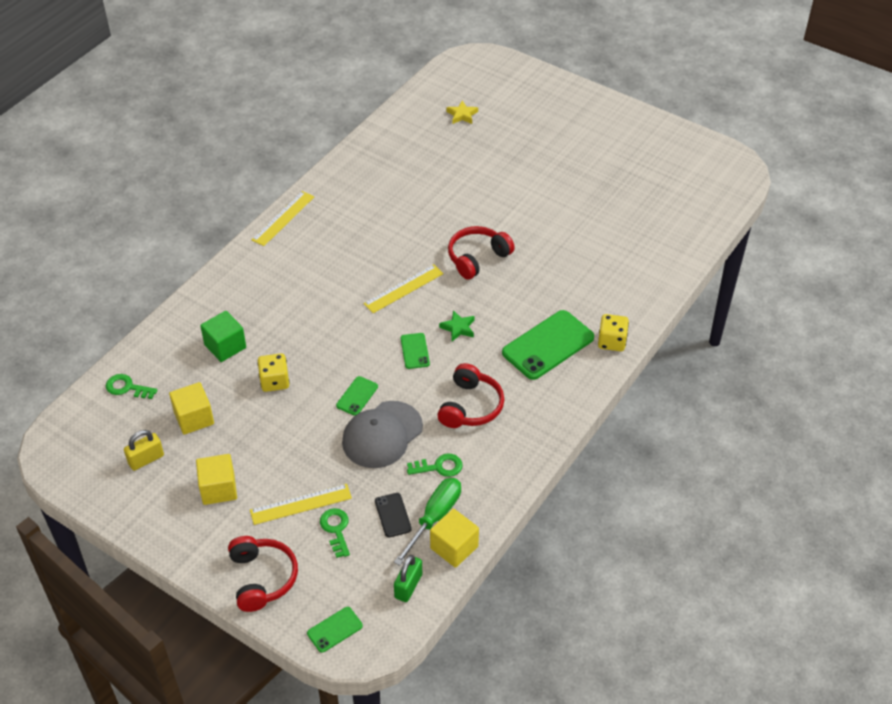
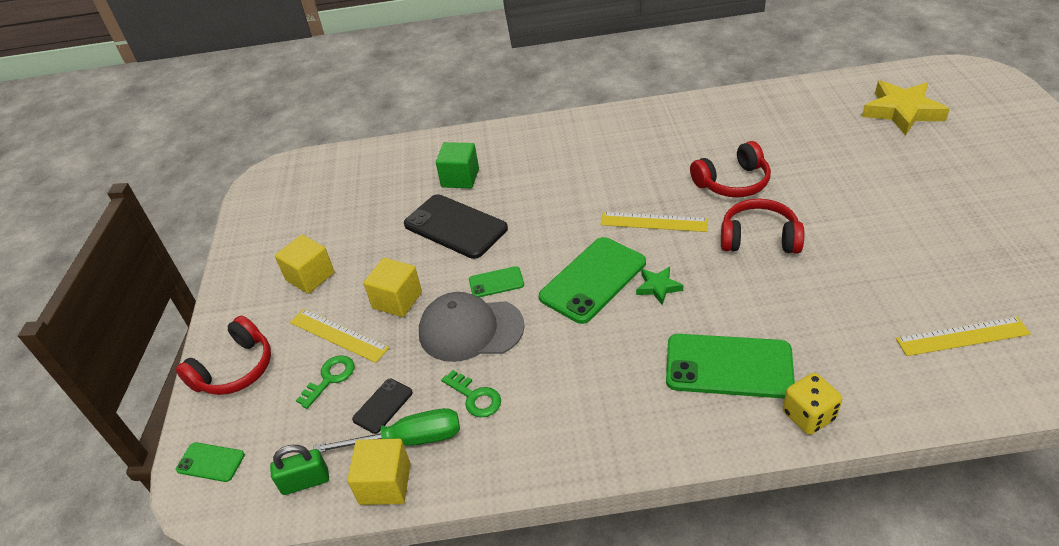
camera: 55 degrees right, 5 degrees down
(127, 387) = (364, 164): green key -> none
(146, 459) = (304, 220): yellow padlock -> none
(194, 418) = (369, 214): yellow cube -> yellow cube (397, 300)
(274, 381) = (455, 226): yellow dice -> black phone
(283, 218) = (628, 113): yellow ruler -> yellow ruler (962, 336)
(414, 351) = (593, 280): green phone -> green phone, size x2.03
(462, 115) = (902, 111): yellow star -> yellow star, size x2.00
(470, 406) = (575, 365): red headphones -> red headphones (733, 182)

